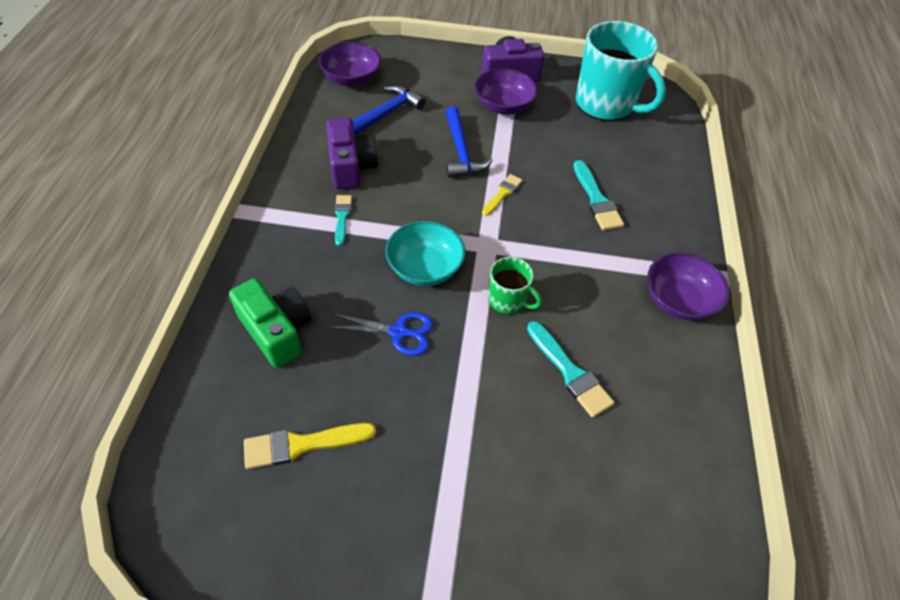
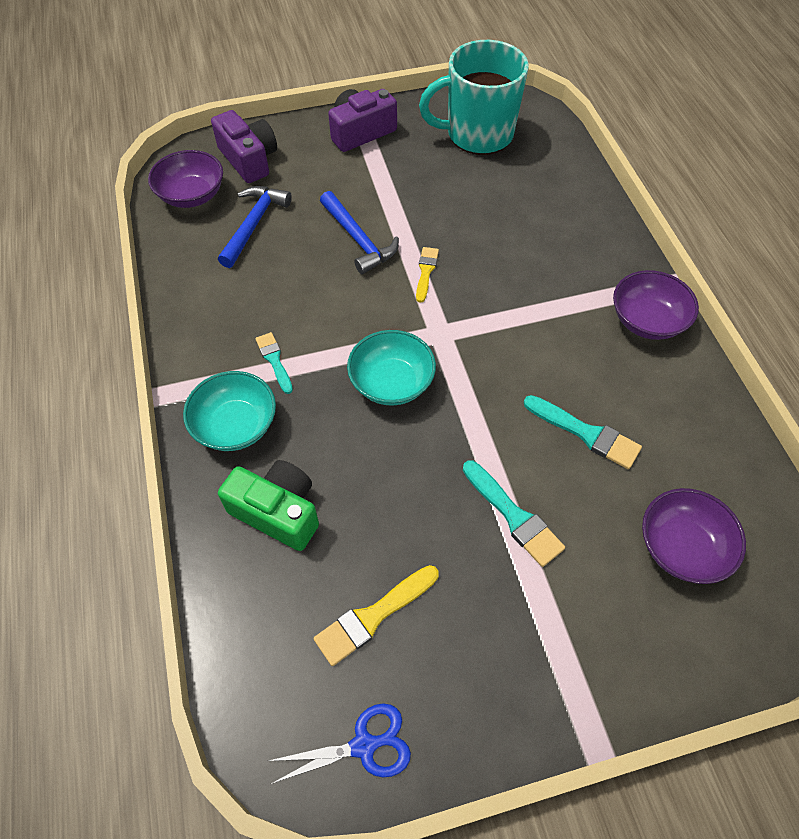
camera: 20 degrees left, 5 degrees up
(284, 254) = (235, 425): none -> turquoise bowl
(351, 166) = (251, 299): purple camera -> purple camera (249, 159)
(398, 332) = (403, 461): blue scissors -> blue scissors (363, 746)
(503, 106) = (374, 172): purple bowl -> purple bowl (682, 547)
(508, 301) = (491, 384): green mug -> none
(596, 199) = (520, 244): turquoise brush -> turquoise brush (514, 516)
(606, 105) = (477, 134): turquoise mug -> turquoise mug turned 150 degrees clockwise

